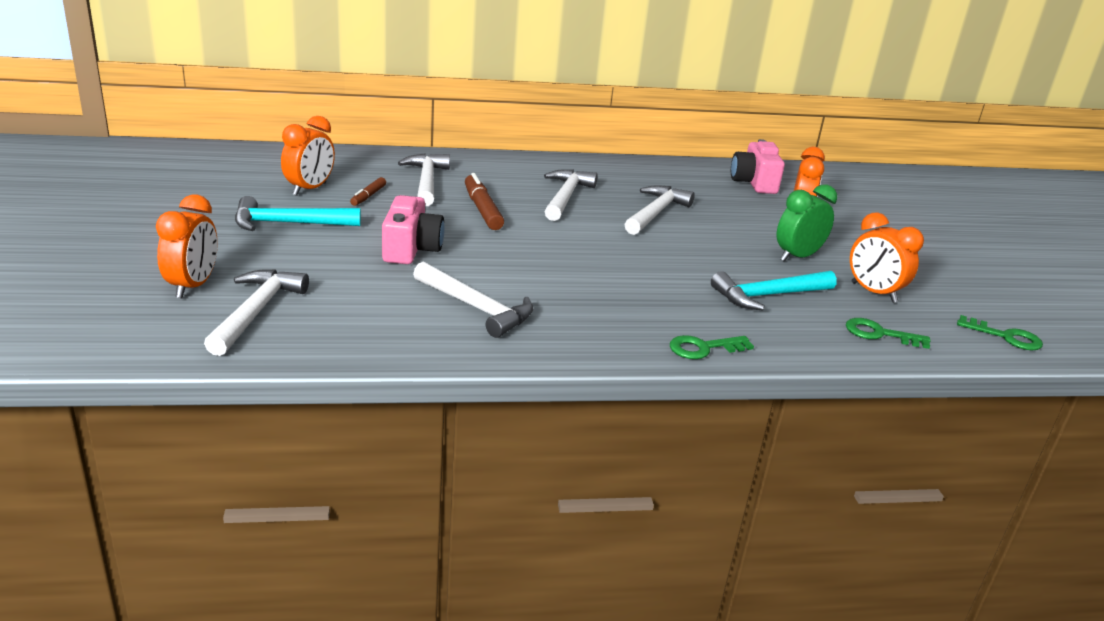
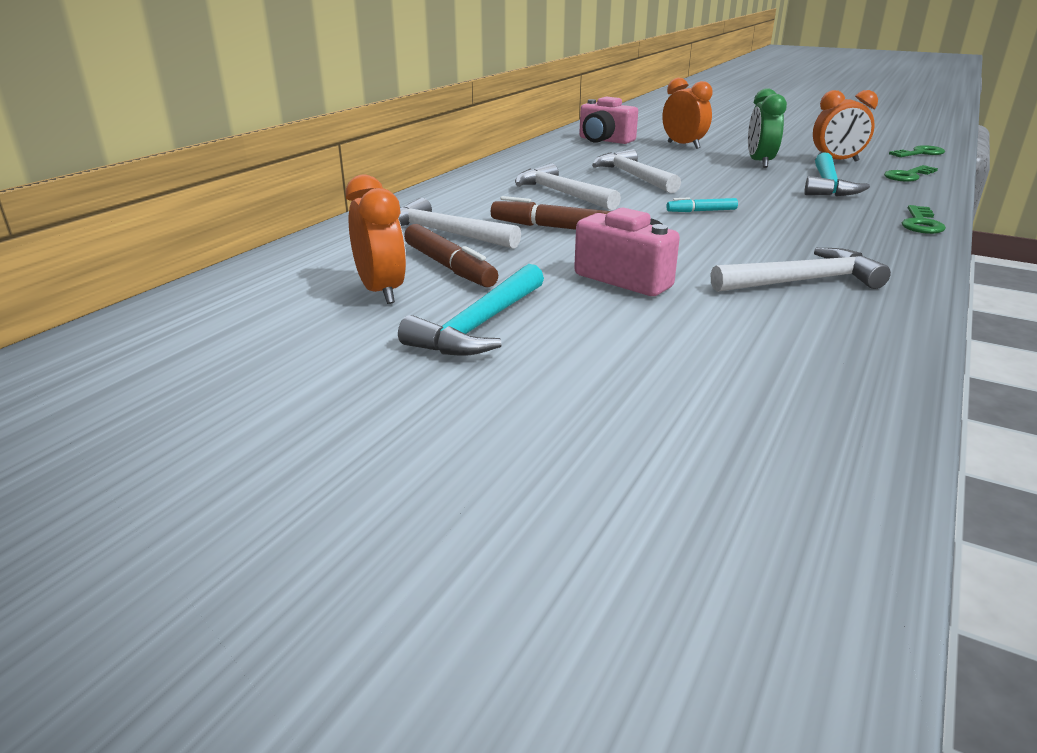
camera: 50 degrees left, 0 degrees up
(193, 286) = (636, 433): orange clock -> none
(256, 312) = (753, 401): white hammer -> none
(368, 196) = (449, 267): brown marker -> brown marker, size x1.72
(597, 252) = (701, 211): none -> turquoise marker

